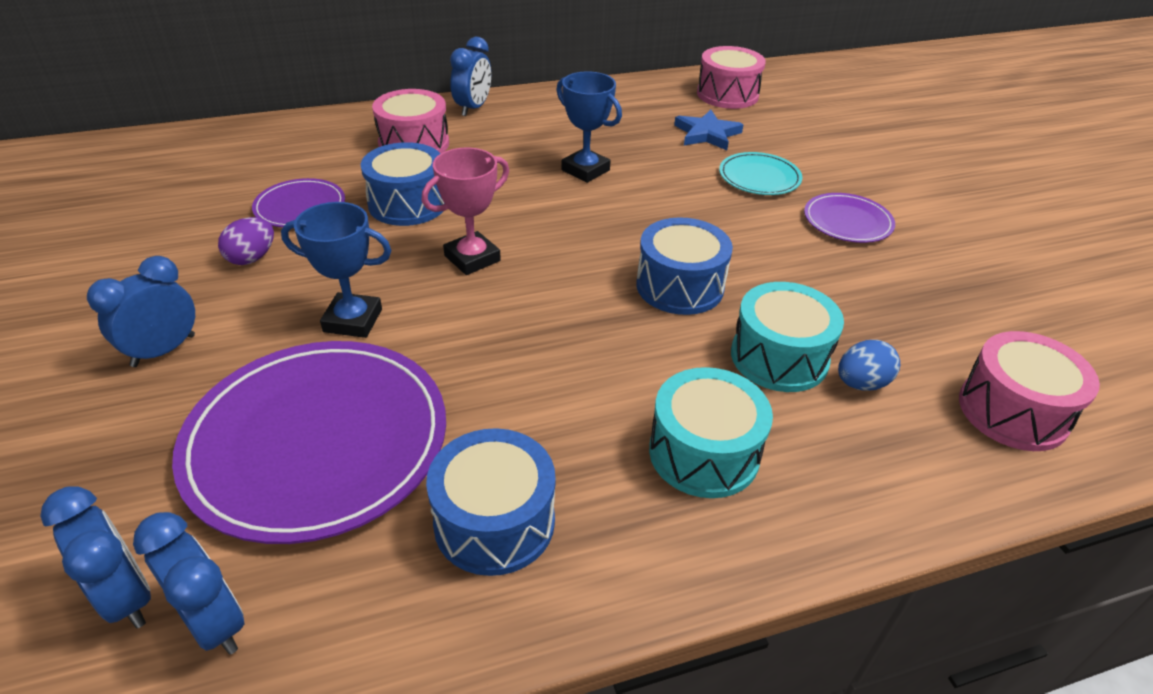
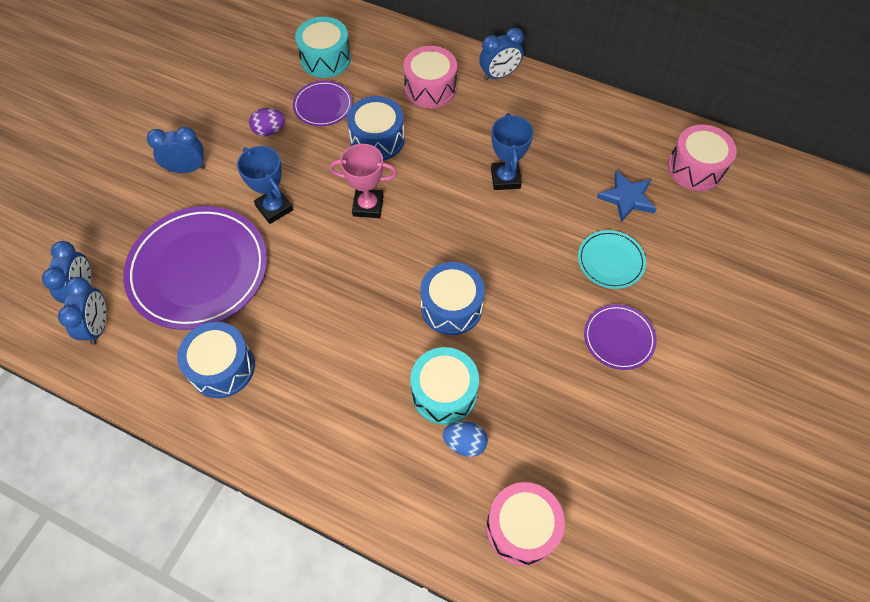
camera: 45 degrees right, 20 degrees up
(704, 453) = (340, 411): turquoise drum -> turquoise drum (325, 59)

